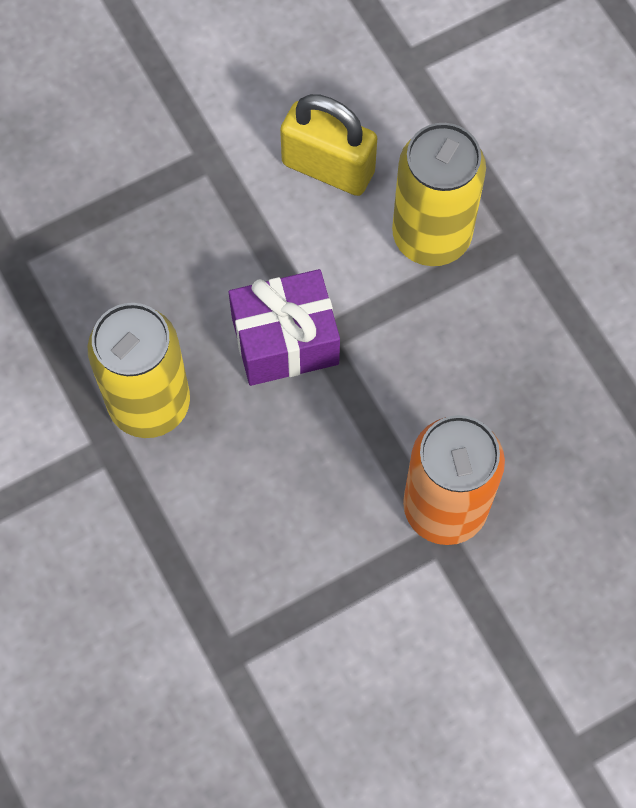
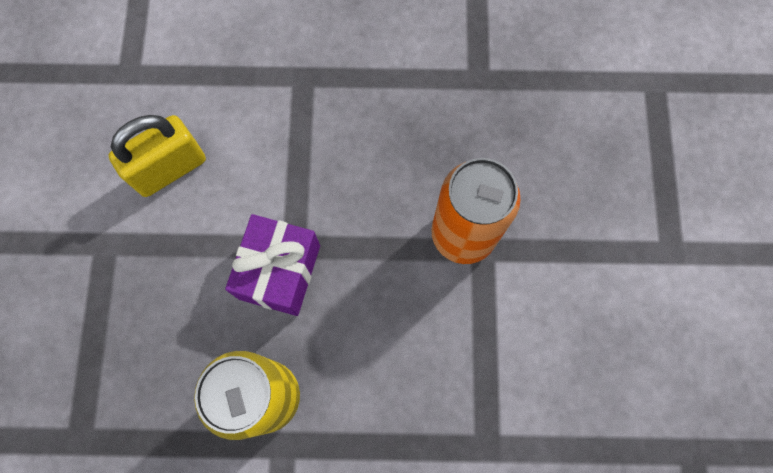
camera: 60 degrees left, 5 degrees up
(431, 235) = (266, 131): yellow can -> none

